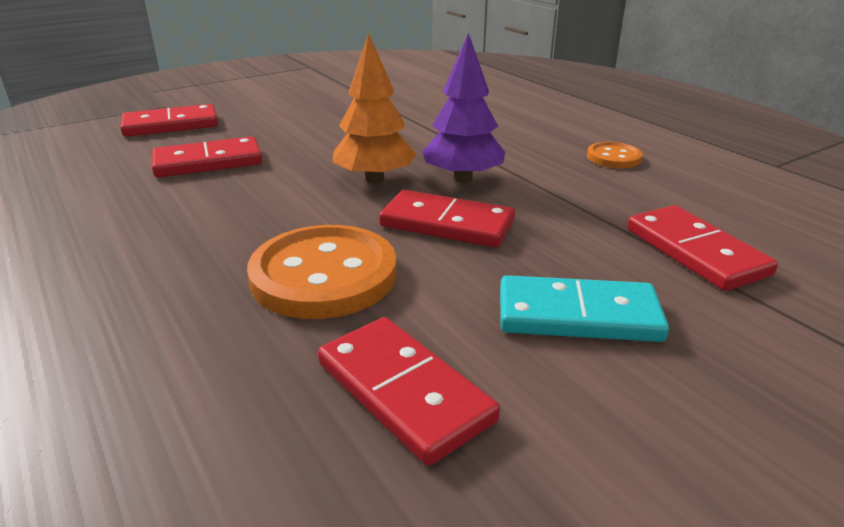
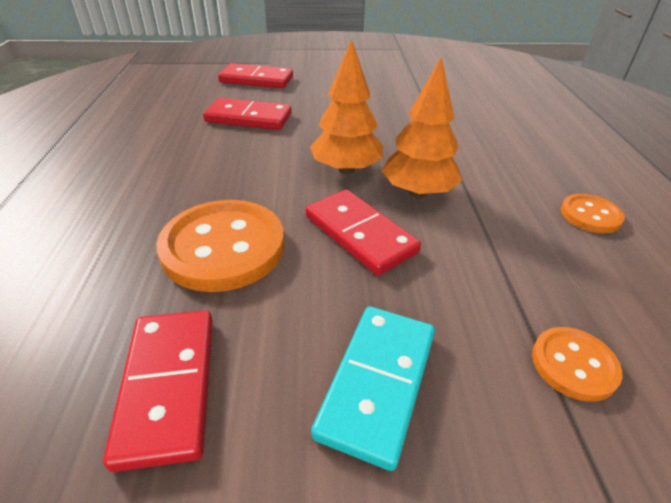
camera: 30 degrees right, 10 degrees up
(463, 179) = (418, 192): purple tree -> orange tree
(578, 315) = (377, 383): turquoise domino -> turquoise domino turned 75 degrees clockwise
(695, 252) = (573, 365): red domino -> orange button

